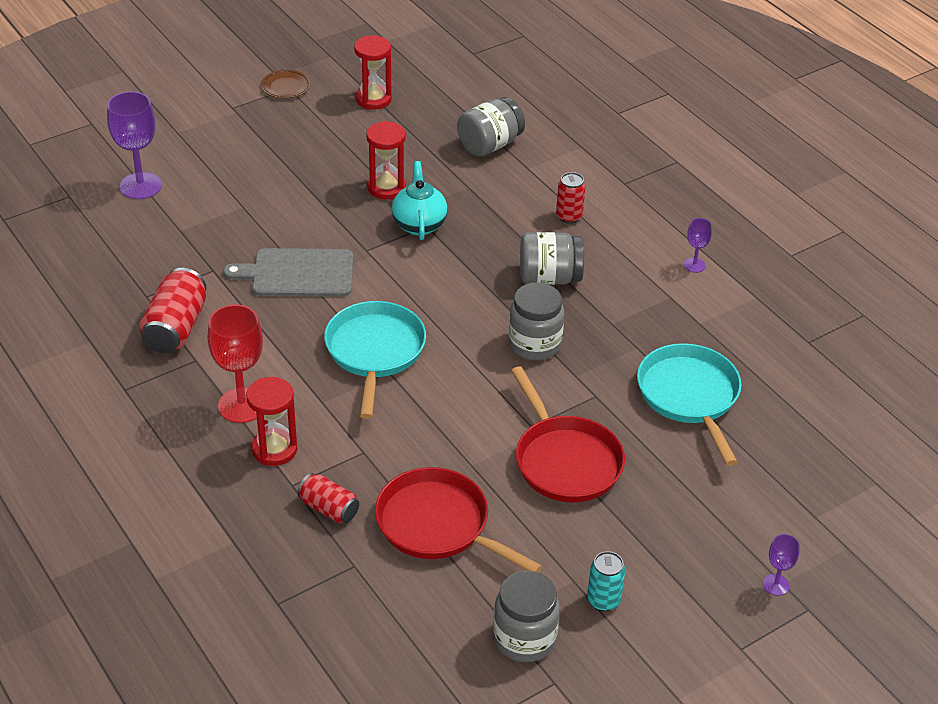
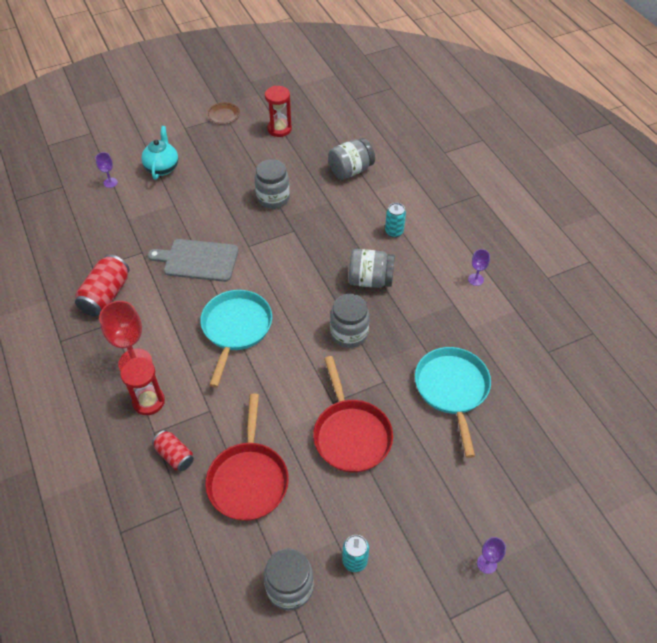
camera: 10 degrees right, 10 degrees up
(140, 186) = (110, 182): purple goblet -> purple goblet, size x0.50
(386, 188) = (273, 198): red hourglass -> grey jar
(419, 224) = (289, 228): turquoise teapot -> turquoise teapot (162, 167)
(438, 525) = (248, 479): red pan -> red pan turned 135 degrees counterclockwise
(569, 216) = (394, 232): red can -> turquoise can

